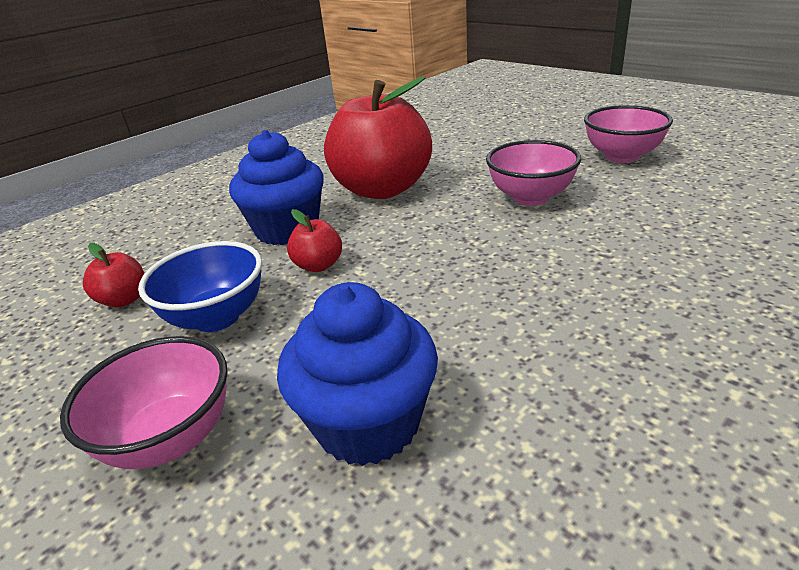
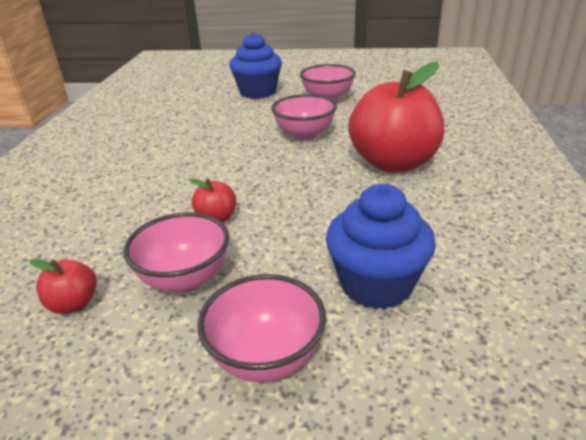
camera: 40 degrees left, 0 degrees up
(217, 317) = (185, 279): blue bowl -> pink bowl
(287, 229) = (153, 205): blue cupcake -> blue cupcake (258, 92)
(382, 189) = (193, 157): red apple -> red apple (393, 163)

